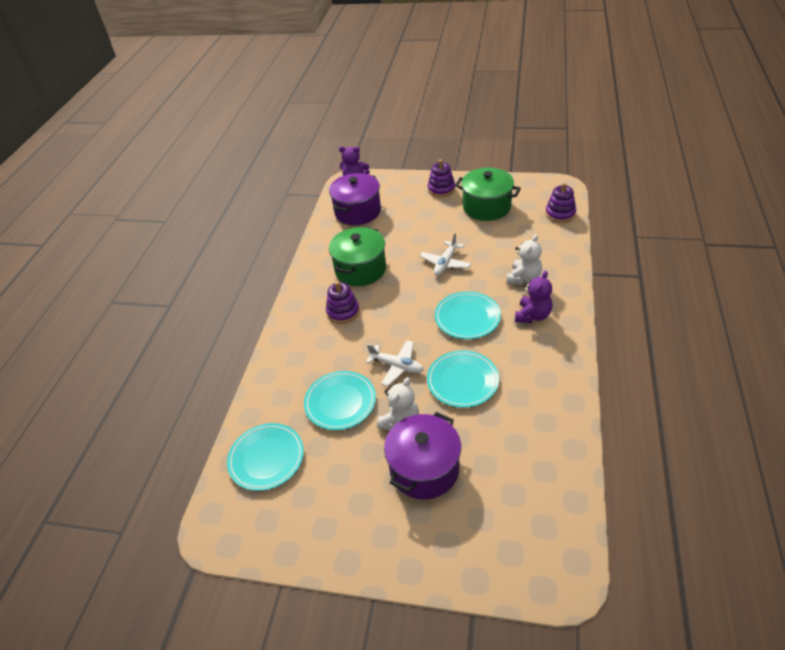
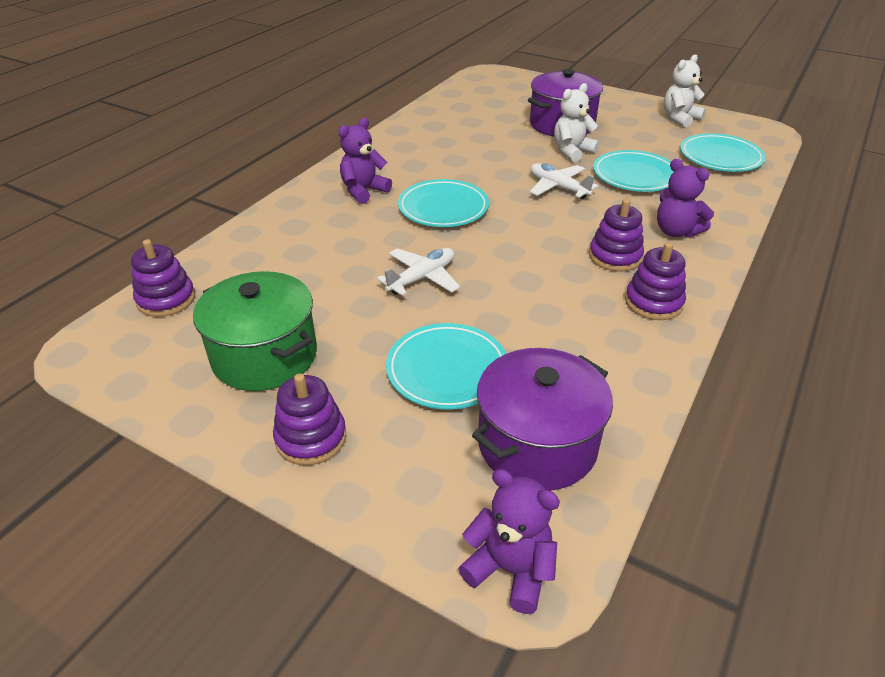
camera: 165 degrees left, 5 degrees down
(306, 346) = (676, 231): none -> purple teddy bear
(318, 287) = (653, 302): none -> purple stacking toy
(360, 269) = (569, 309): green pot -> none
(462, 381) = (490, 162): turquoise plate -> turquoise plate (447, 370)
(524, 278) = (331, 228): white teddy bear -> white teddy bear (679, 119)

